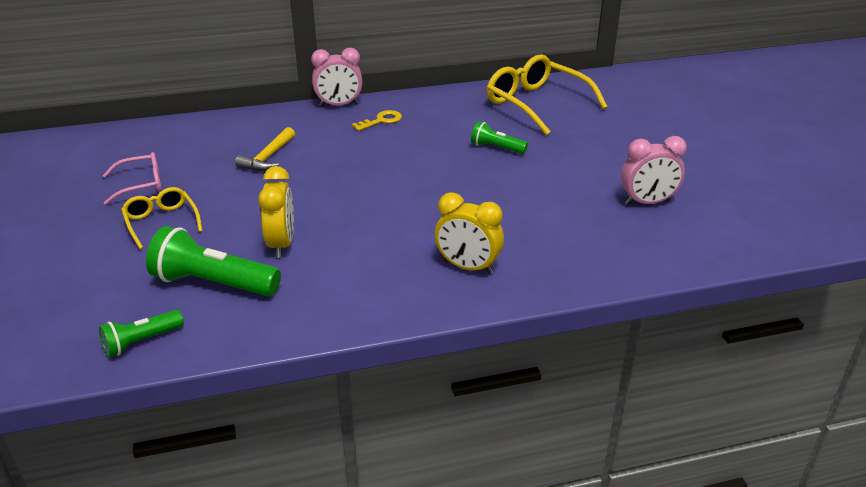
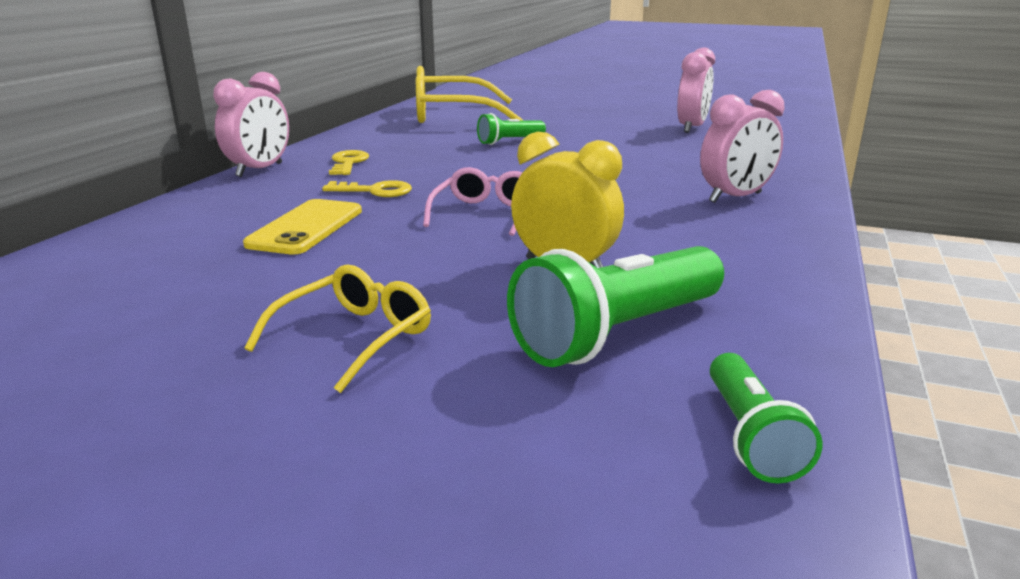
camera: 55 degrees left, 10 degrees down
(141, 185) = (183, 330): pink glasses -> pink glasses (485, 213)
(161, 222) = (354, 337): yellow glasses -> yellow glasses turned 120 degrees clockwise
(268, 157) = (306, 227): yellow hammer -> yellow phone
(341, 150) = (375, 191): none -> yellow key
(468, 267) = (735, 197): yellow clock -> pink clock

